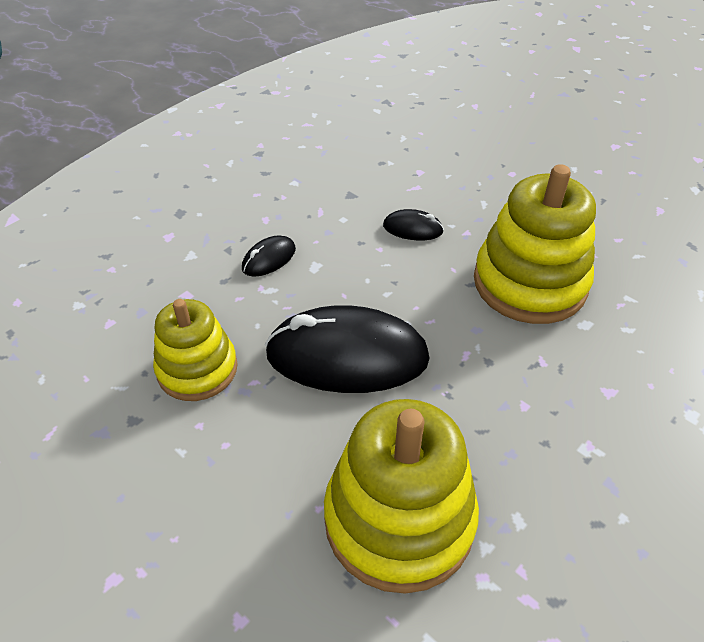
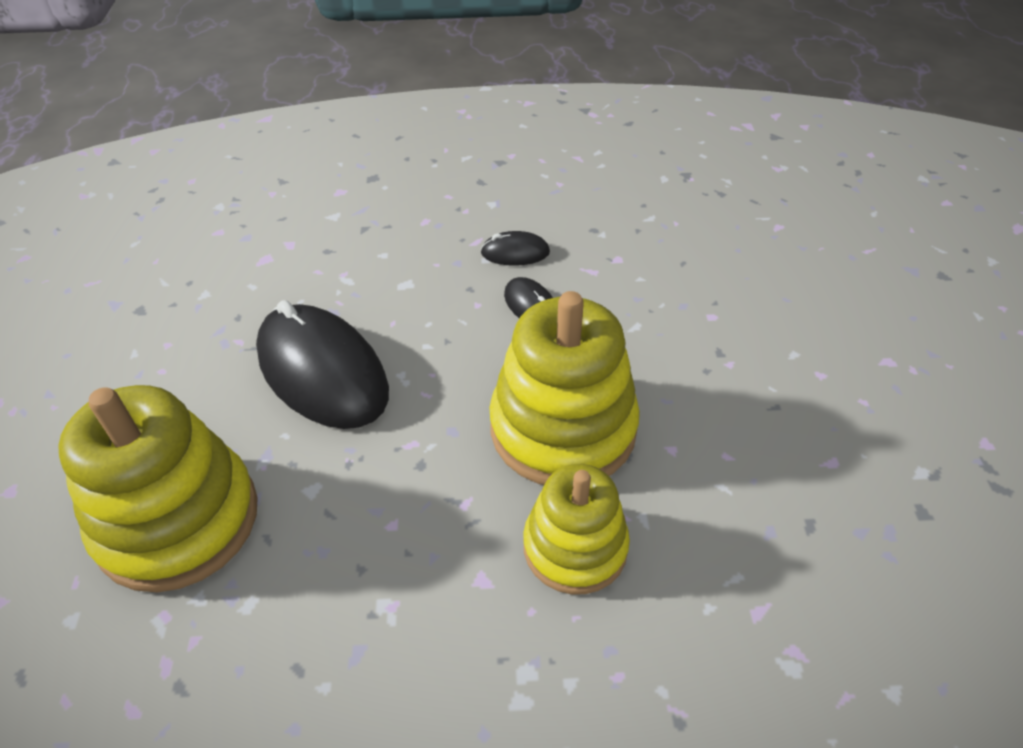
camera: 45 degrees right, 0 degrees up
(197, 369) = (219, 304): yellow stacking toy -> yellow stacking toy (575, 547)
(269, 259) = (380, 255): black mouse -> black mouse (515, 253)

